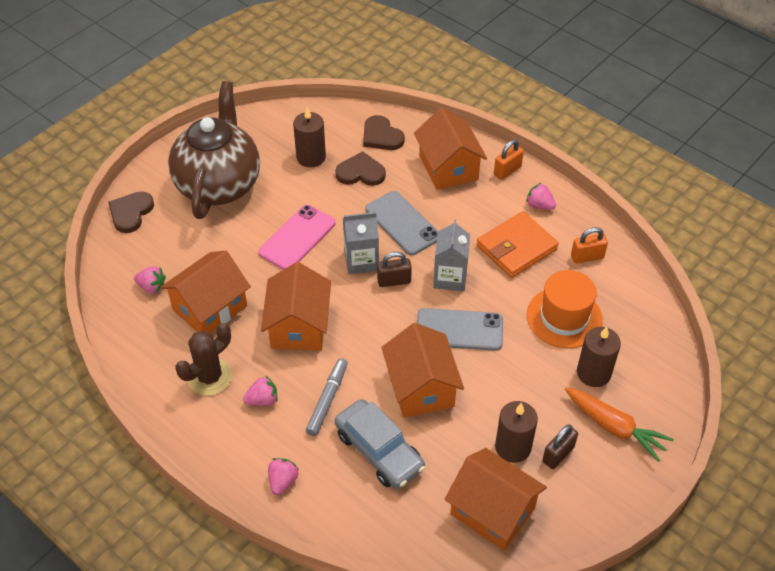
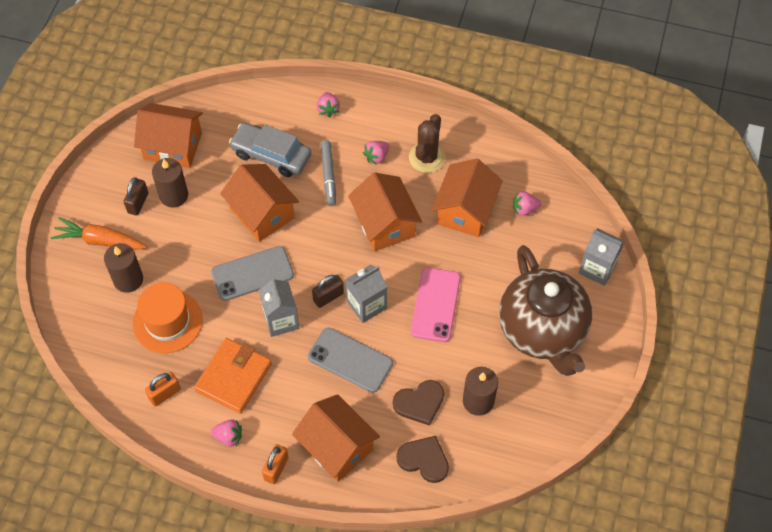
camera: 155 degrees right, 10 degrees up
(131, 213) = (597, 268): brown heart -> grey carton

